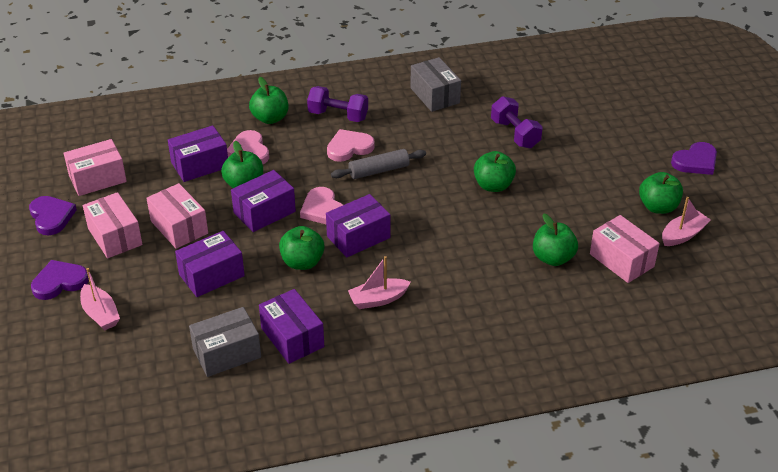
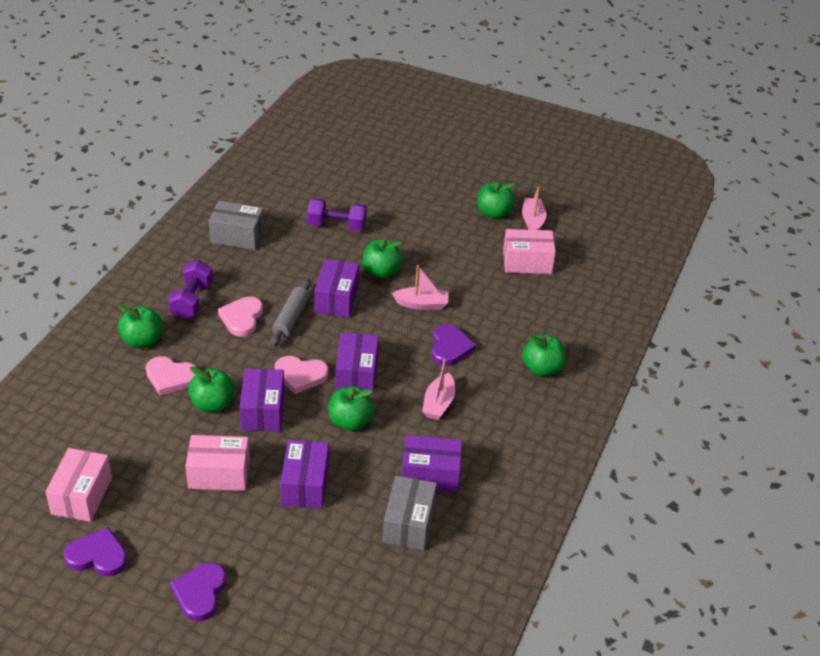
camera: 55 degrees left, 0 degrees up
(100, 314) = (275, 583): pink boat -> pink boat (422, 304)
(115, 236) = (181, 523): pink box -> none
(200, 165) = (150, 417): purple box -> purple box (336, 299)
(338, 115) = (192, 301): purple dumbbell -> purple dumbbell turned 45 degrees counterclockwise
(553, 258) = (490, 291): green apple -> green apple (542, 369)
(695, 161) = (468, 168): purple heart -> purple heart (450, 348)

